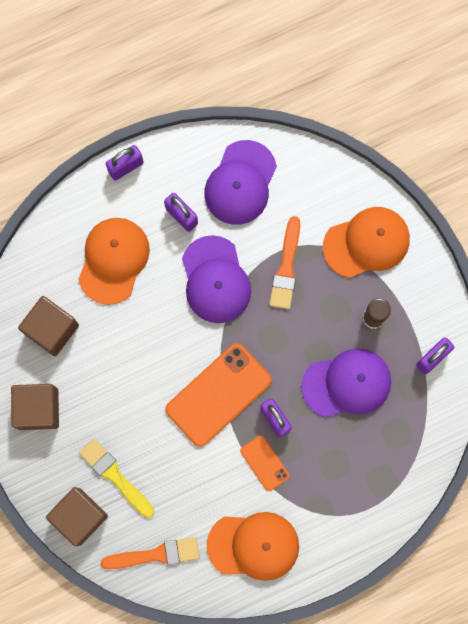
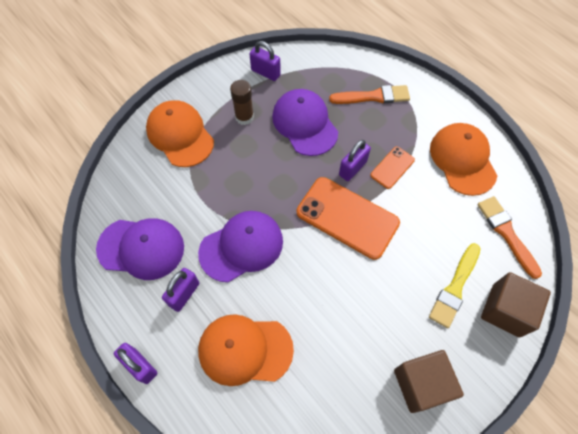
camera: 105 degrees left, 15 degrees down
(51, 329) = (335, 395): brown cube -> none
(286, 268) = (216, 190): orange brush -> orange brush (373, 96)

